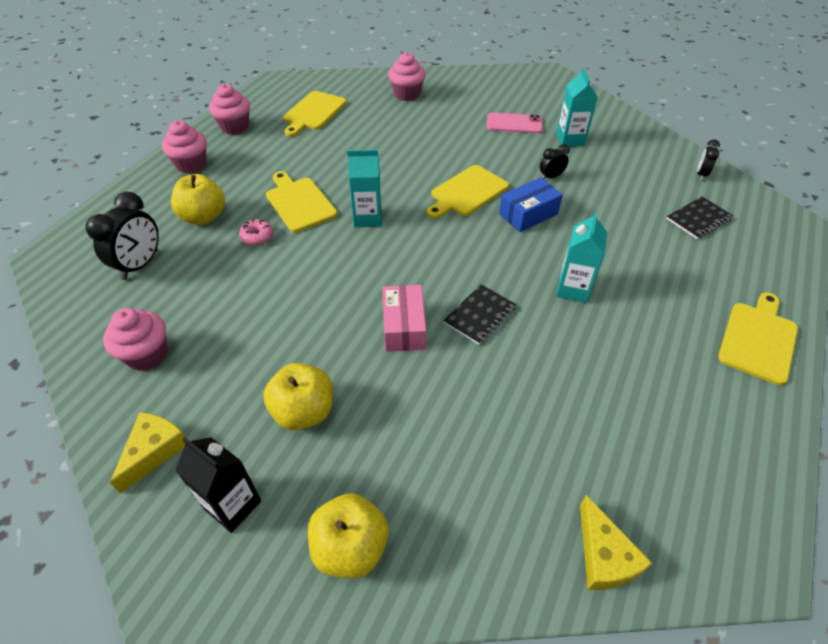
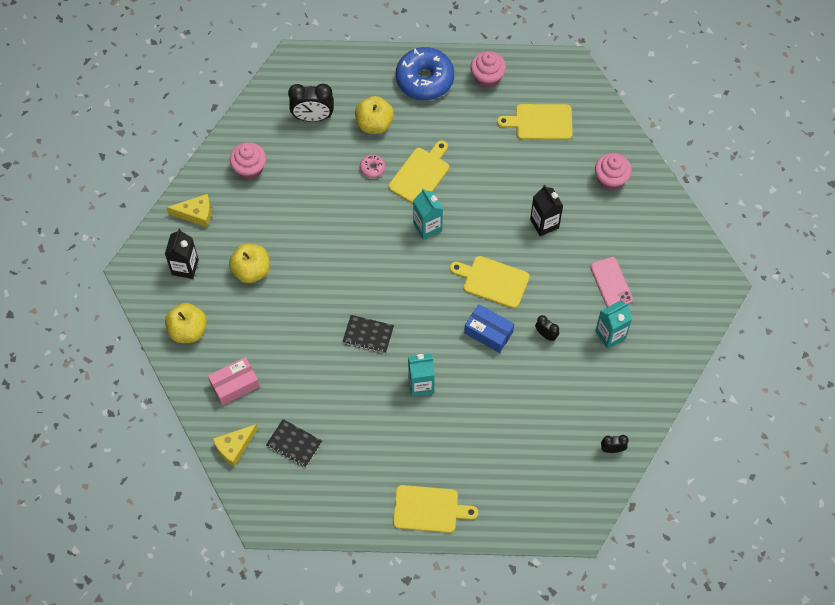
camera: 65 degrees right, 15 degrees up
(191, 165) = (424, 79): pink cupcake -> blue donut
(404, 327) = (336, 295): pink box -> pink box (235, 385)
(423, 141) = (544, 223): none -> black carton
(698, 219) = (546, 455): black notebook -> black notebook (294, 444)

